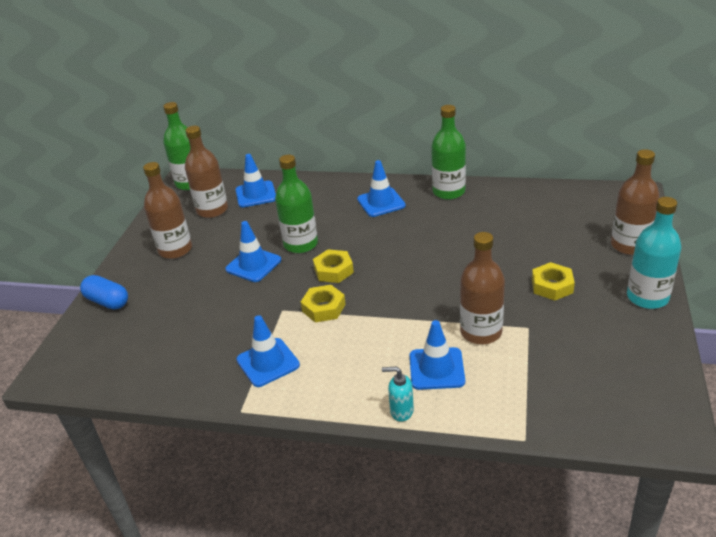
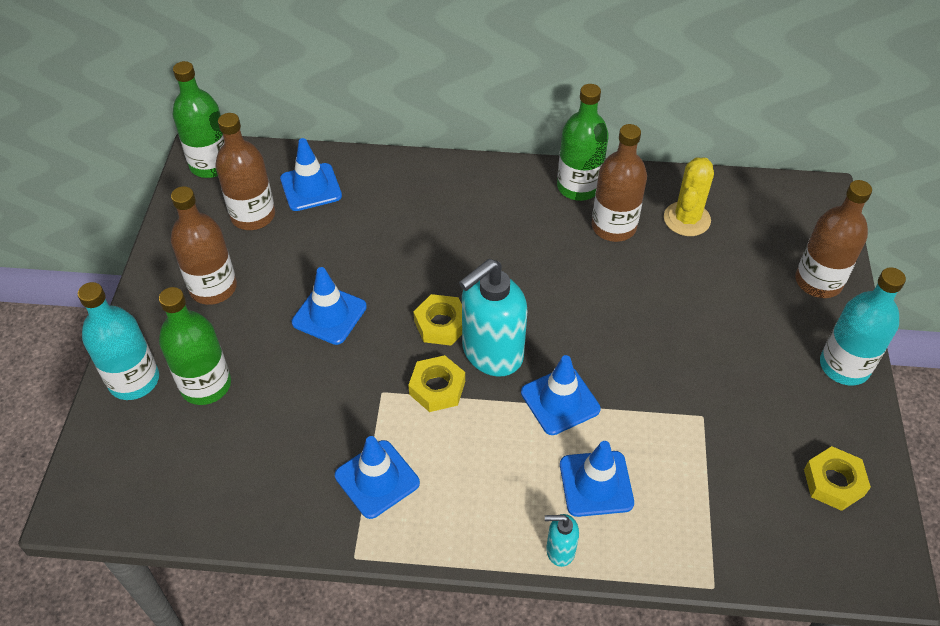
camera: 10 degrees left, 15 degrees up
(107, 301) = (134, 380): blue capsule -> turquoise bottle
(301, 244) = (389, 278): green bottle -> green bottle (206, 385)
(368, 287) = (491, 353): none -> turquoise soap dispenser
(381, 202) = (489, 205): blue traffic cone -> blue traffic cone (560, 401)
(481, 332) = (645, 424): brown bottle -> brown bottle (613, 227)
(528, 209) = (687, 219): none -> yellow cactus
(552, 286) = (727, 349): yellow nut -> yellow nut (833, 482)

